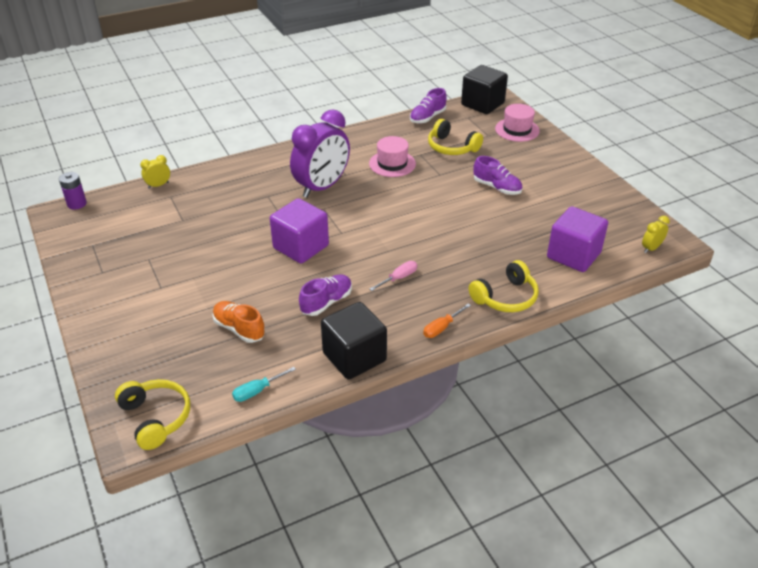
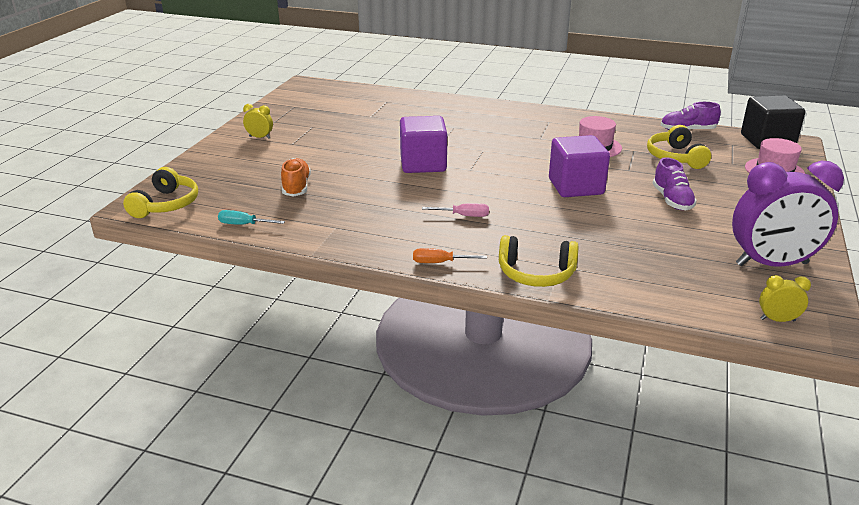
camera: 45 degrees right, 10 degrees down
(77, 204) = (323, 84): purple battery -> none
(158, 185) = (389, 93): yellow clock -> yellow clock (260, 137)
(322, 187) = (506, 138): purple clock -> purple clock (772, 264)
(326, 302) = (381, 202): purple shoe -> none
(354, 357) = (340, 243): black cube -> none
(573, 255) = (666, 280): purple cube -> purple cube (576, 187)

